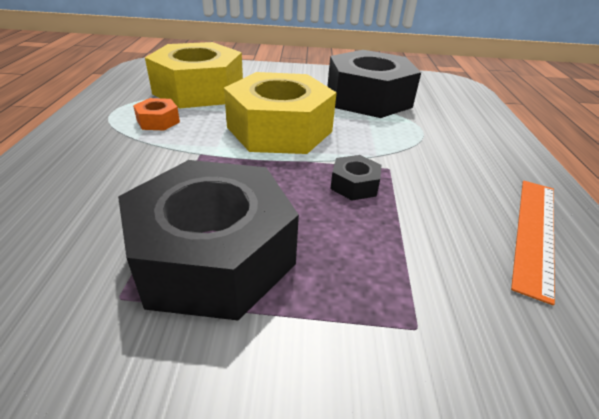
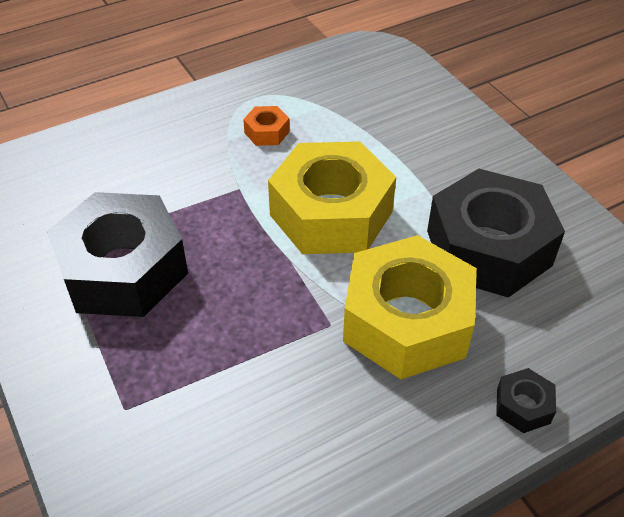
camera: 60 degrees right, 10 degrees up
(199, 90) = (355, 116): yellow nut -> yellow nut (407, 321)
(354, 185) = (276, 309): black nut -> black nut (523, 406)
(535, 232) = (305, 471): orange ruler -> none

